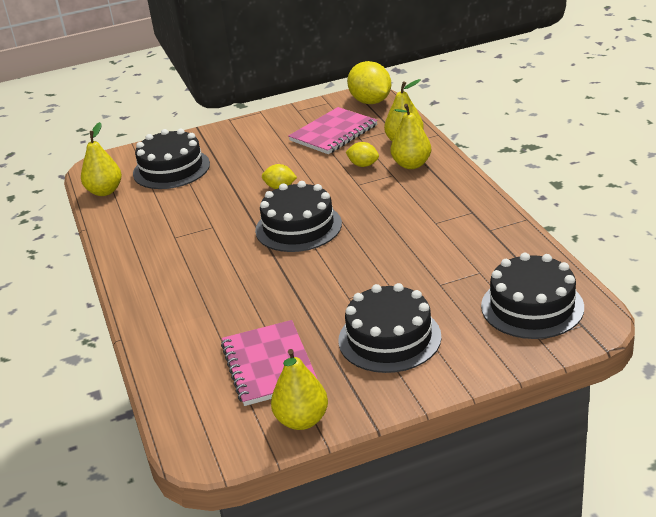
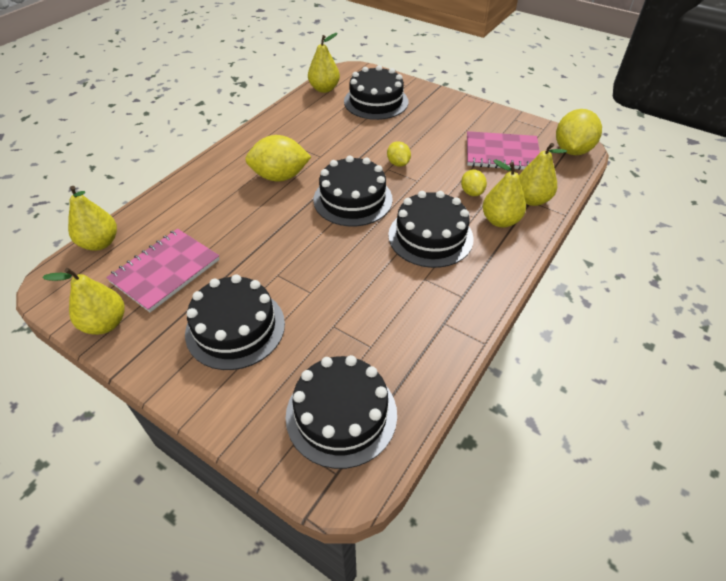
camera: 50 degrees right, 15 degrees up
(173, 404) = (100, 243): none -> yellow pear
(213, 259) = (280, 176): none -> yellow lemon
(392, 203) = (430, 236): none -> black cake

